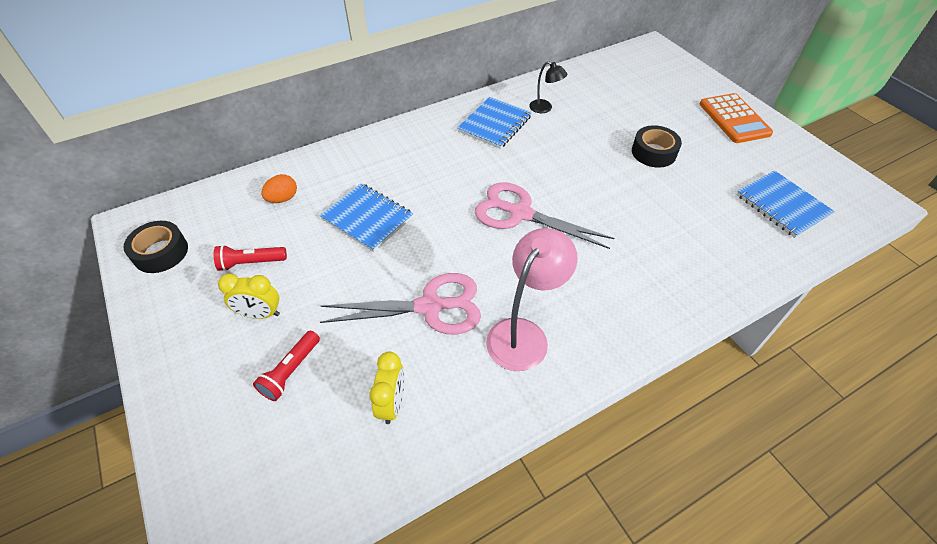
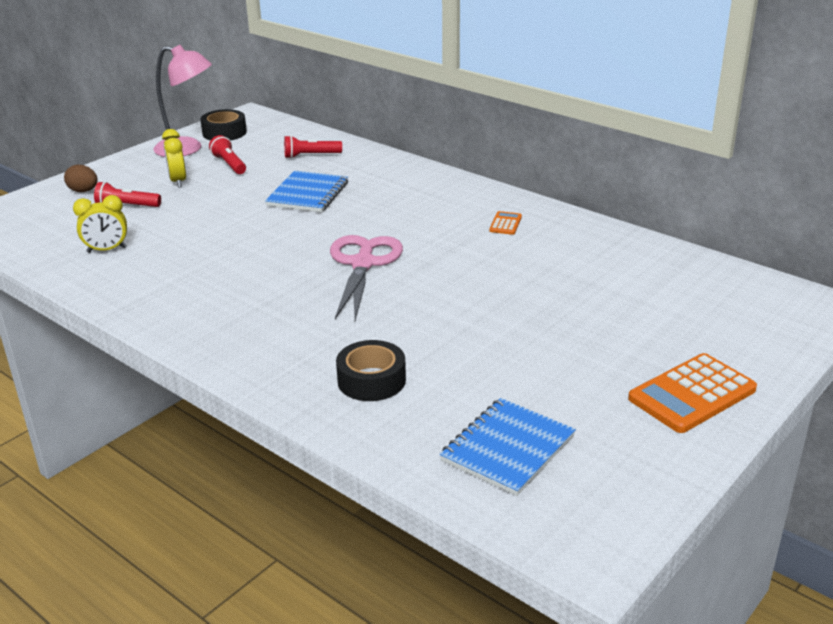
camera: 70 degrees right, 20 degrees down
(214, 414) = (83, 191): none -> brown egg
(283, 199) = (311, 156): orange egg -> red flashlight
(429, 307) = (213, 244): pink scissors -> none
(494, 124) = (505, 224): blue notebook -> orange calculator
(524, 334) = (198, 293): pink lamp -> pink lamp (187, 149)
(545, 108) = (567, 247): black lamp -> none
(653, 152) = (542, 333): black tape -> black tape (371, 380)

